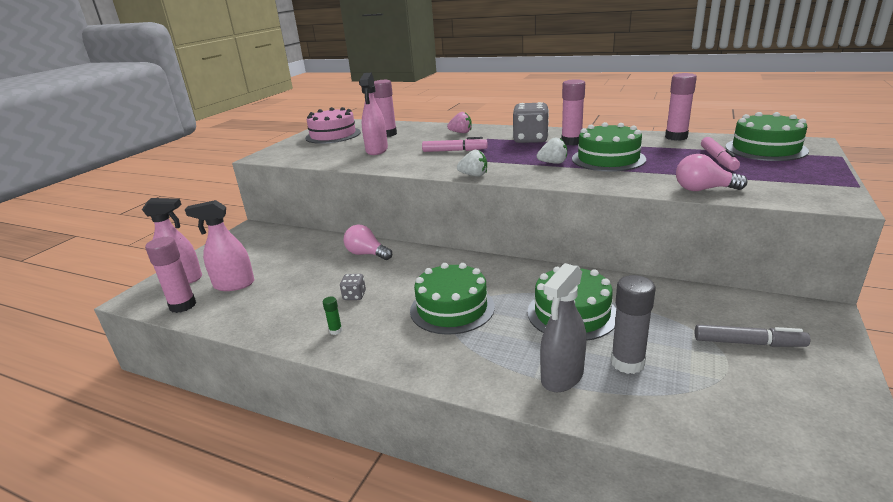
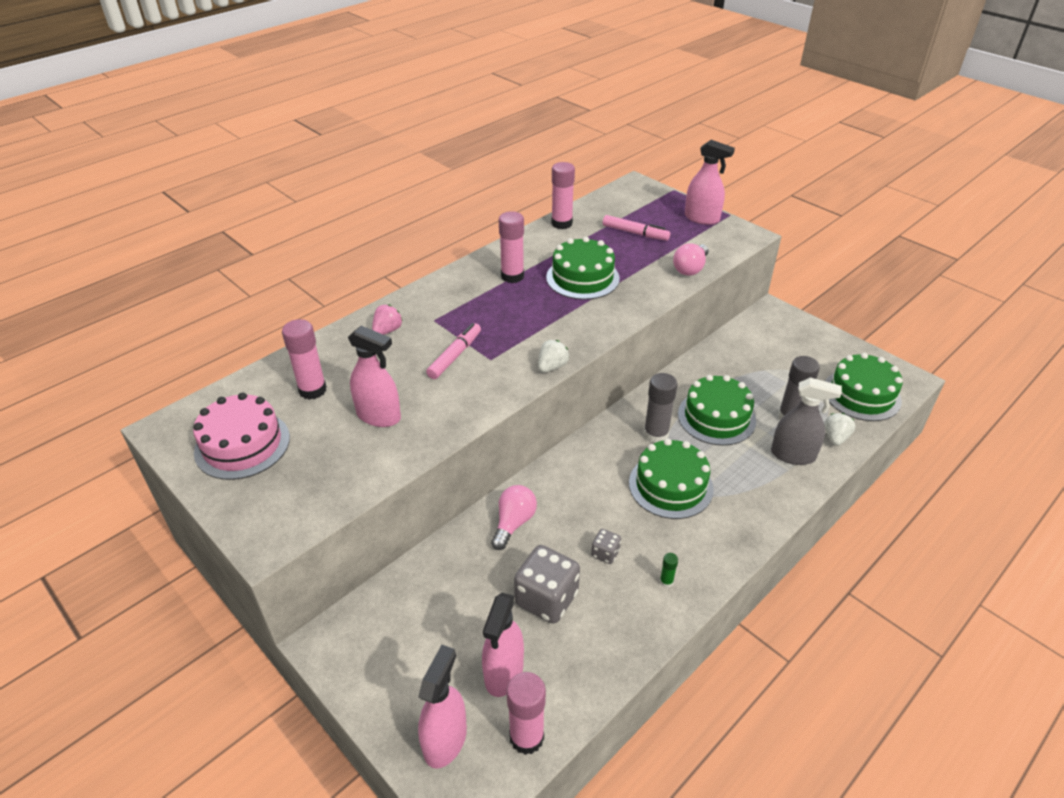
camera: 70 degrees left, 15 degrees up
(367, 254) = (513, 523): pink light bulb -> pink light bulb turned 150 degrees clockwise
(512, 287) = (656, 435): none -> grey glue stick
(530, 139) = (475, 295): grey dice -> grey dice (546, 599)
(553, 163) = (563, 309): white strawberry -> white strawberry (835, 438)
(562, 376) = (793, 455): grey spray bottle -> grey spray bottle turned 45 degrees counterclockwise
(748, 343) = (790, 356): grey marker -> none
(765, 149) = (631, 205): green cake -> green cake (861, 395)
(815, 176) = (702, 218): none -> pink spray bottle

